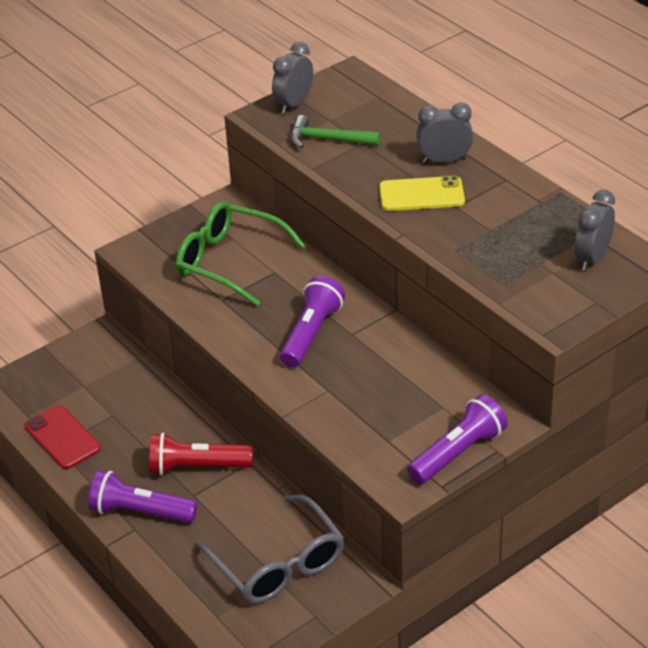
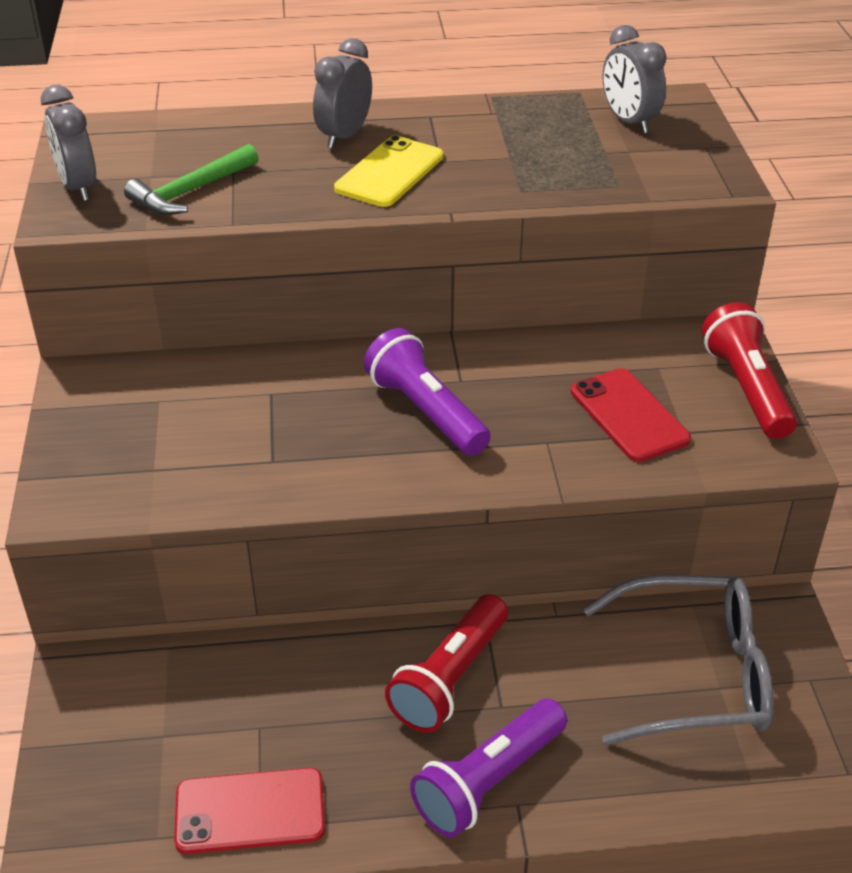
camera: 60 degrees left, 0 degrees up
(229, 262) = (203, 422): green glasses -> none
(382, 412) = (628, 415): none -> red phone
(458, 453) = (746, 388): purple flashlight -> red flashlight

